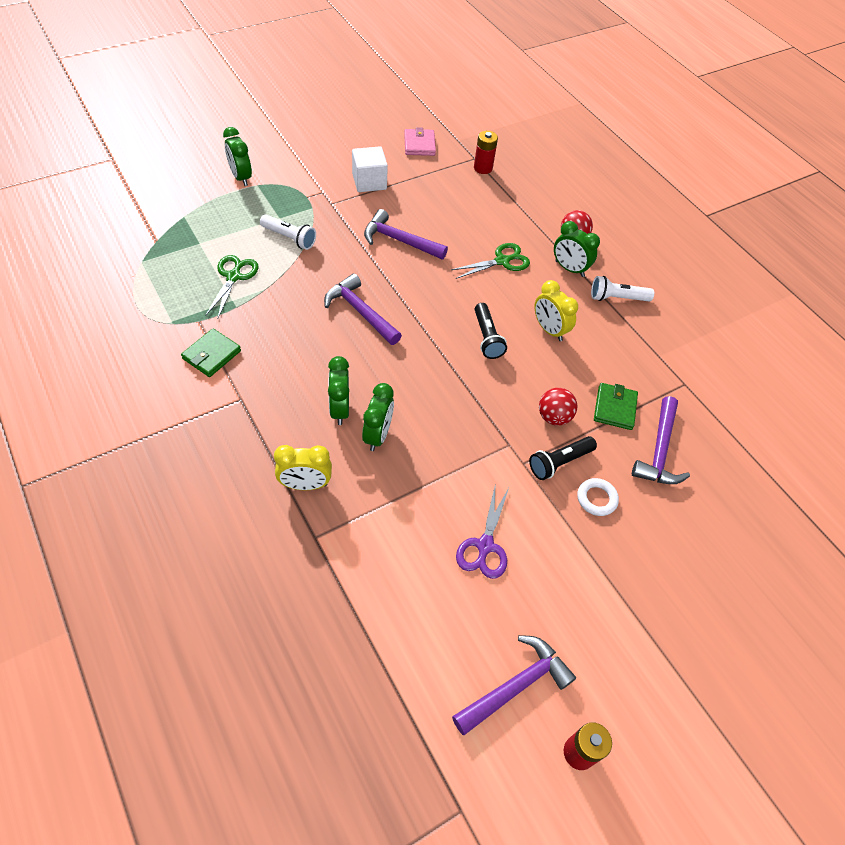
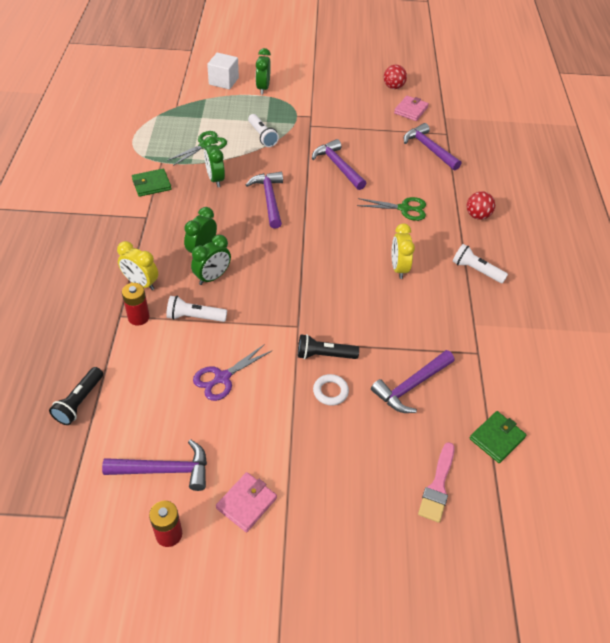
camera: 35 degrees right, 5 degrees down
(369, 182) = (350, 121): white cube -> white cube (223, 81)
(398, 492) = (195, 317): none -> white flashlight
(471, 182) = (429, 149): none -> purple hammer
(483, 168) = (447, 142): red battery -> red battery (138, 317)
(487, 338) = (345, 252): black flashlight -> black flashlight (79, 402)
(554, 417) = (348, 325): red ball -> red ball (393, 87)
(569, 269) = (454, 235): green clock -> green clock (215, 179)
(614, 408) = (402, 341): green wallet -> green wallet (497, 438)
(620, 667) = (246, 503): none -> pink wallet
(758, 538) = (437, 486): none -> pink brush

